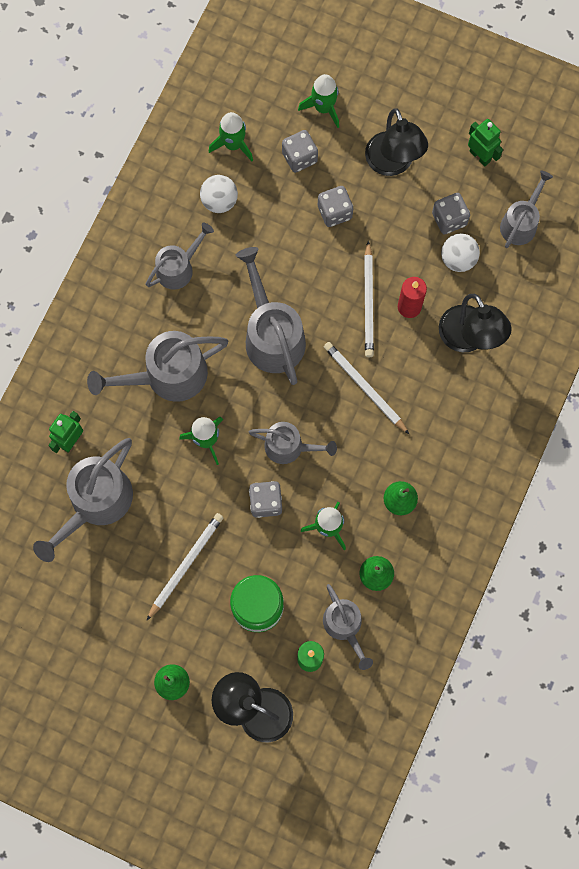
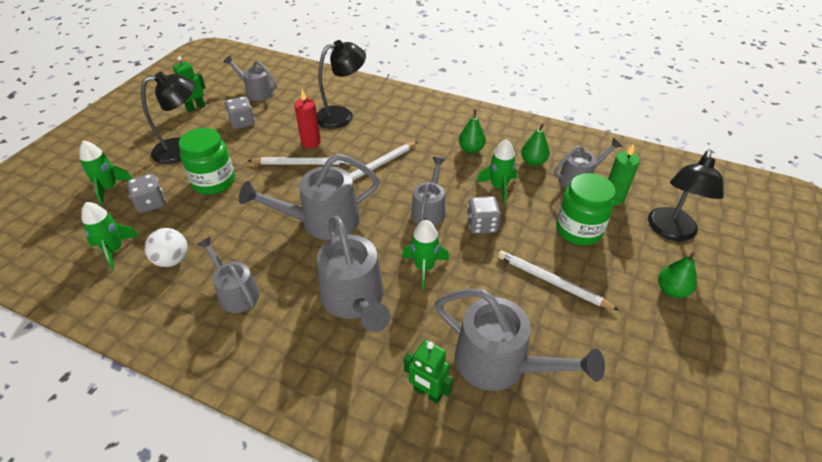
camera: 90 degrees left, 30 degrees down
(334, 212) = (214, 182): grey dice -> green jar
(458, 259) = (277, 119): white ball -> none

